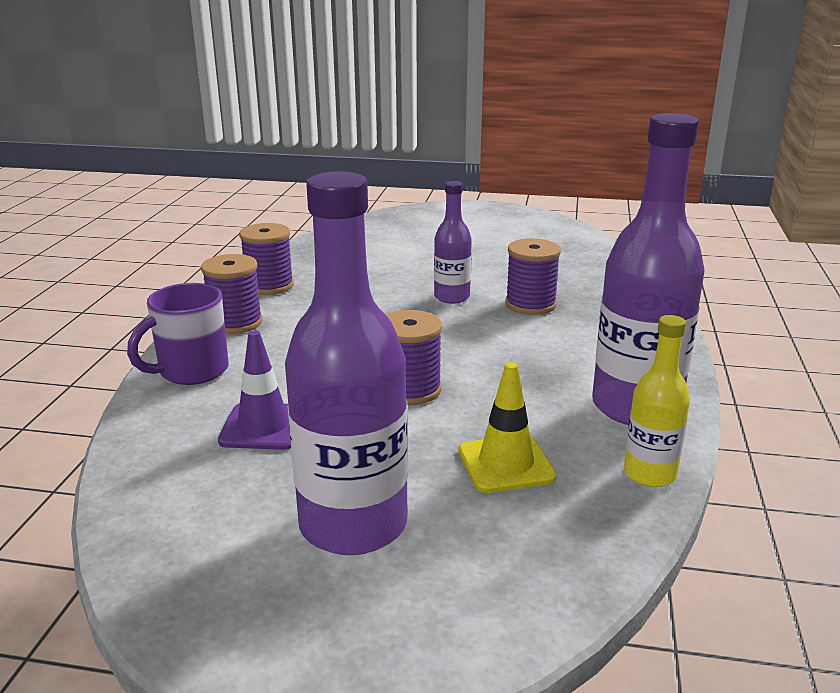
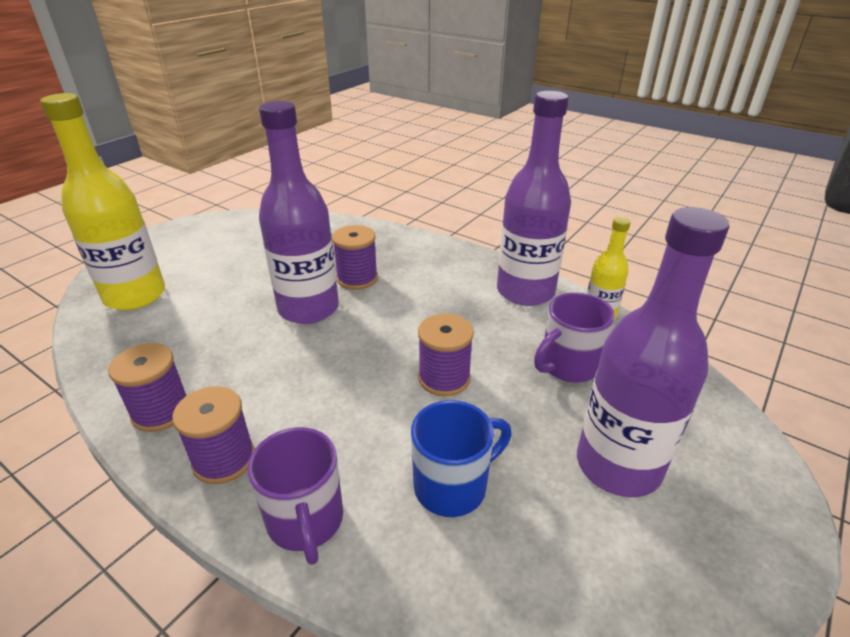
camera: 65 degrees left, 10 degrees up
(263, 427) = (453, 486): purple traffic cone -> blue mug
(392, 231) = (135, 296): none -> yellow bottle
(452, 297) = (308, 308): purple bottle -> purple bottle, size x1.90
(506, 464) = (568, 366): yellow traffic cone -> purple mug

